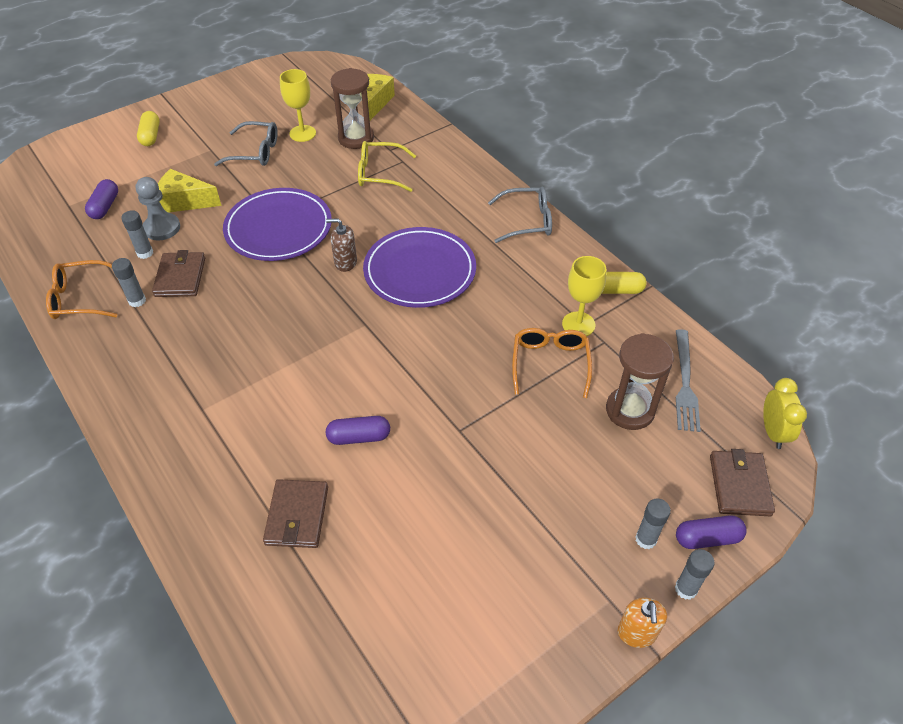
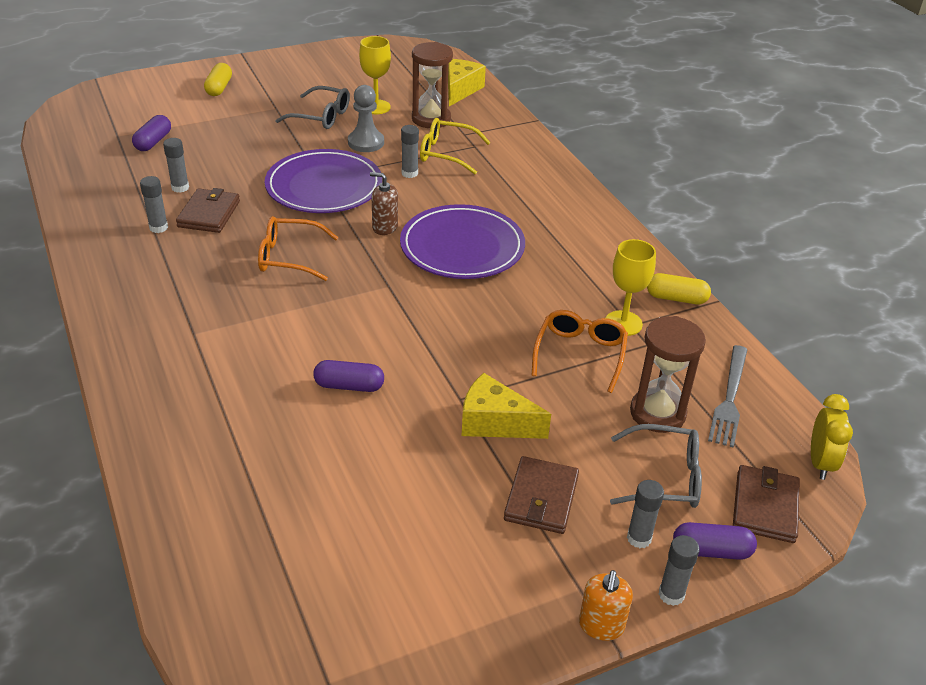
camera: 10 degrees right, 10 degrees down
(80, 298) = (103, 217): orange glasses -> orange glasses (289, 257)
(162, 228) = (204, 169): grey pawn -> grey pawn (366, 142)
(185, 201) = (235, 149): yellow cheese -> yellow cheese (495, 422)
(297, 516) = (261, 445): brown wallet -> brown wallet (541, 498)
(352, 200) = (409, 173): none -> grey glue stick
(527, 221) = (595, 220): grey glasses -> grey glasses (665, 477)

